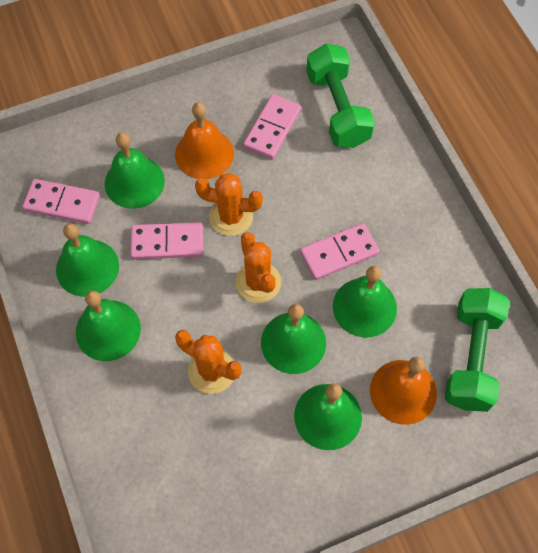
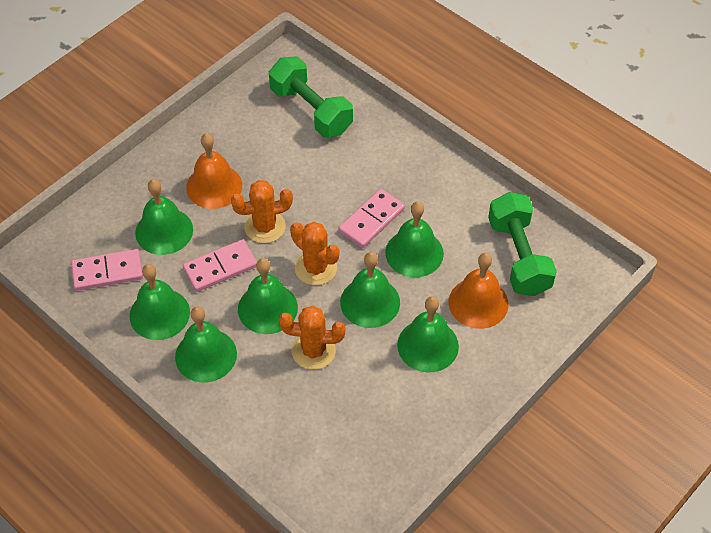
camera: 25 degrees left, 10 degrees down
(190, 305) = (267, 308): none -> green bell
(272, 128) = (263, 145): pink domino -> none

